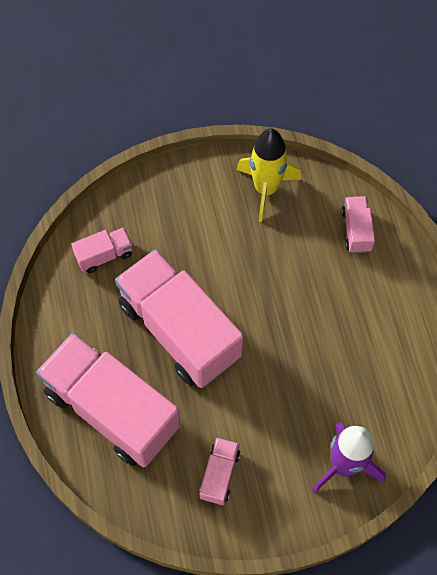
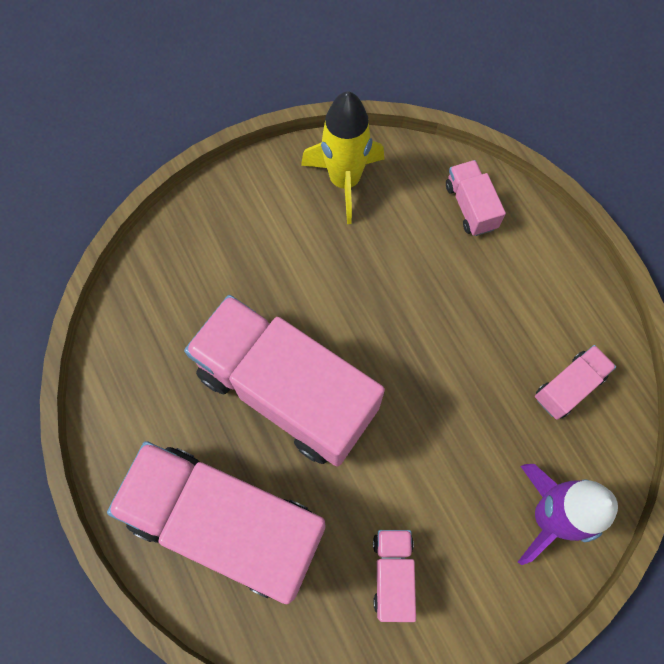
camera: 15 degrees left, 5 degrees up
(104, 255) = (162, 316): pink truck -> pink truck (568, 387)

